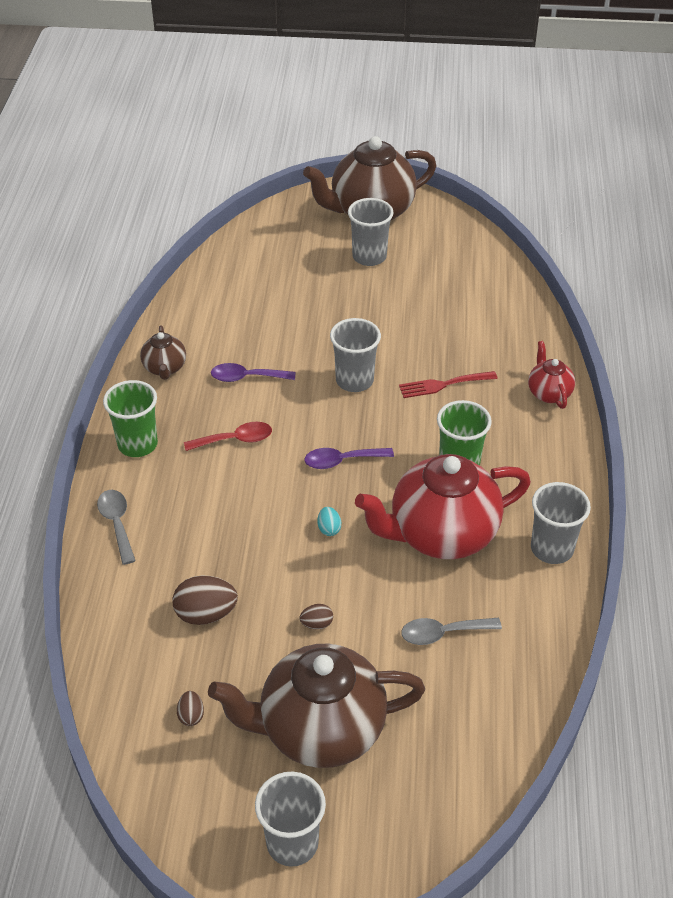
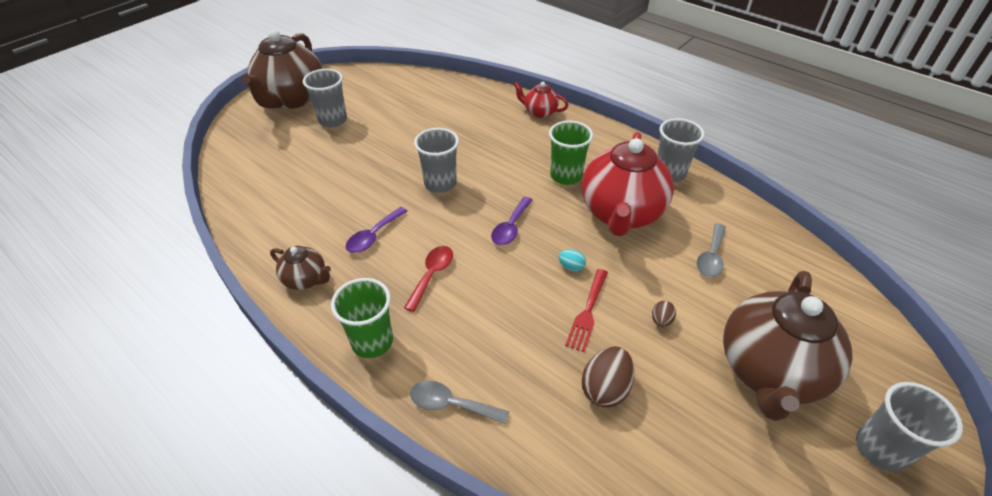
camera: 55 degrees left, 0 degrees up
(191, 715) = (713, 457): brown egg -> none
(443, 385) = (488, 147): red fork -> red fork (587, 312)

